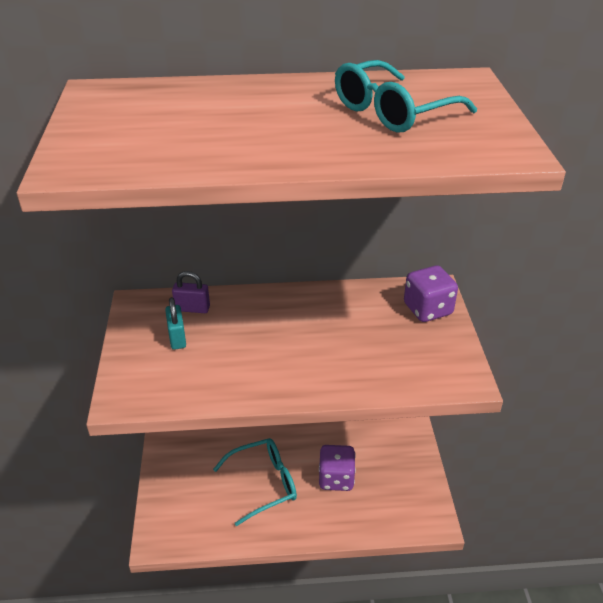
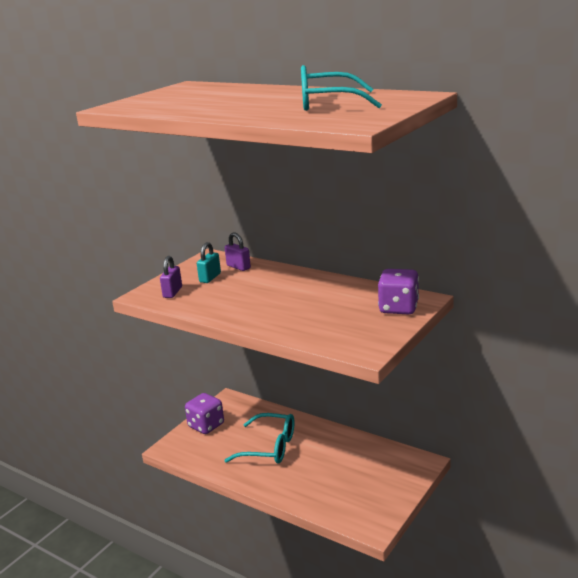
camera: 40 degrees right, 15 degrees down
(157, 379) = (172, 292): none -> purple padlock
(336, 478) = (325, 466): purple dice -> purple dice (206, 425)

